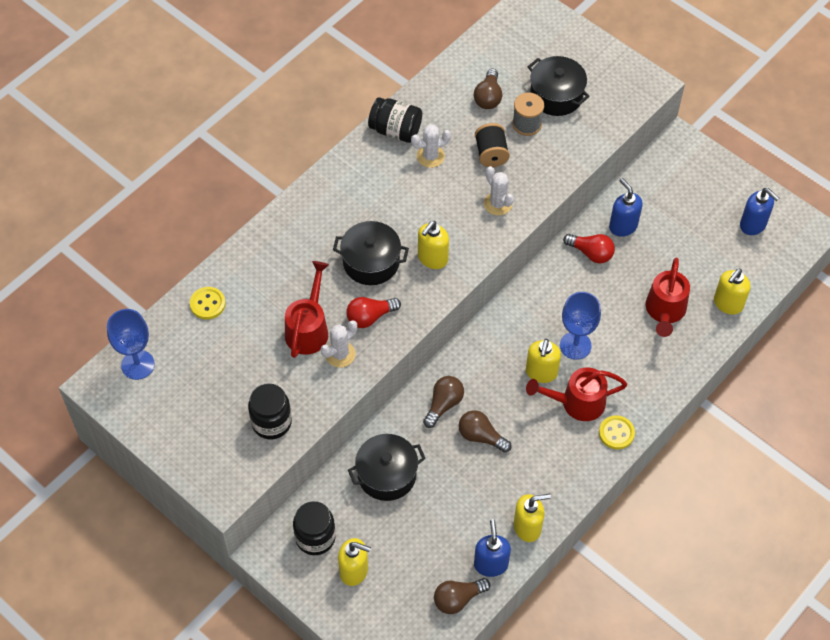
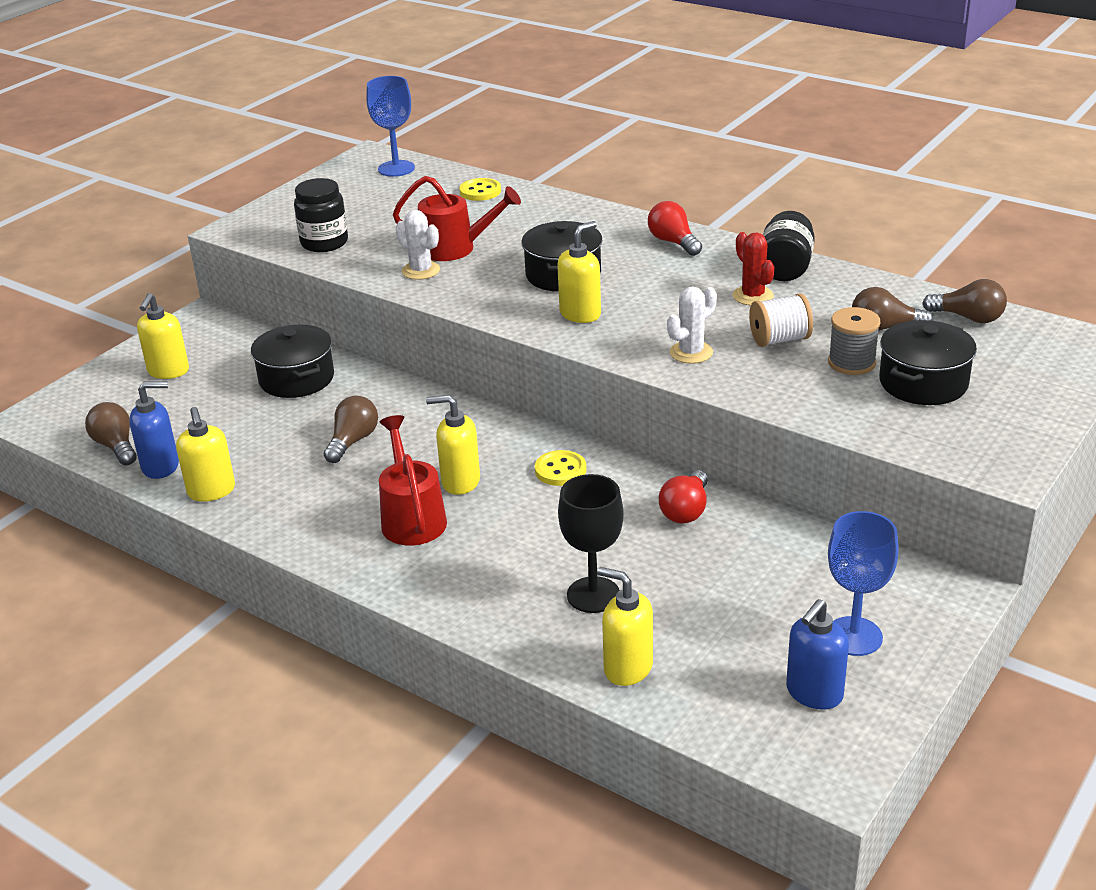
camera: 85 degrees right, 25 degrees down
(315, 537) = (215, 342): black jar -> none
(370, 317) = (478, 283): red light bulb -> red light bulb (673, 242)
(430, 156) = (753, 296): white cactus -> red cactus
(432, 258) = (580, 314): yellow soap dispenser -> yellow soap dispenser turned 105 degrees clockwise
(443, 404) = (401, 408): brown light bulb -> brown light bulb (968, 318)
(491, 154) = (779, 339): black spool -> white spool
(575, 345) = (511, 509): blue goblet -> blue goblet (854, 636)
(616, 433) = (361, 559): yellow button -> yellow button (560, 470)
(623, 226) = (751, 539): blue soap dispenser -> none
(665, 312) = (593, 595): red watering can -> black goblet

